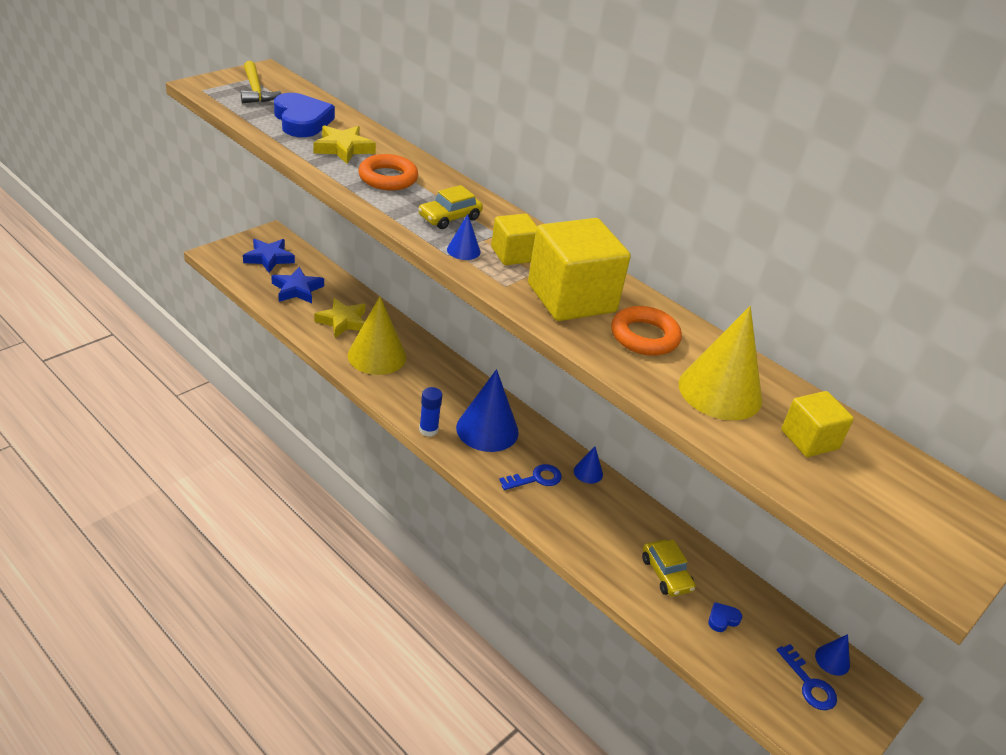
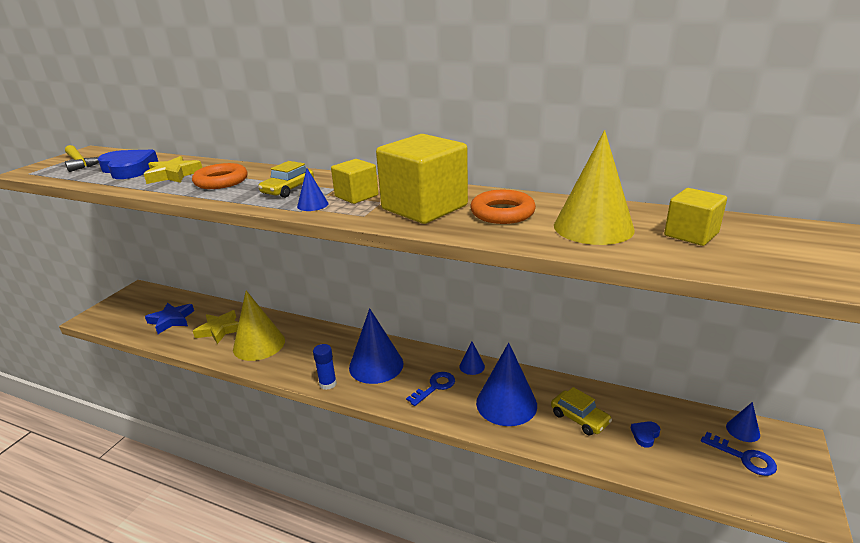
camera: 15 degrees left, 10 degrees down
(269, 258) = (139, 306): blue star -> none
(599, 527) = (506, 403): none -> blue cone

